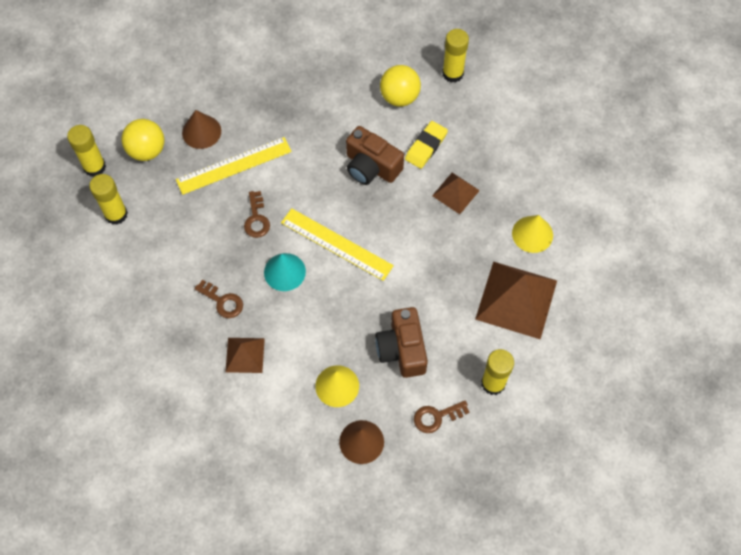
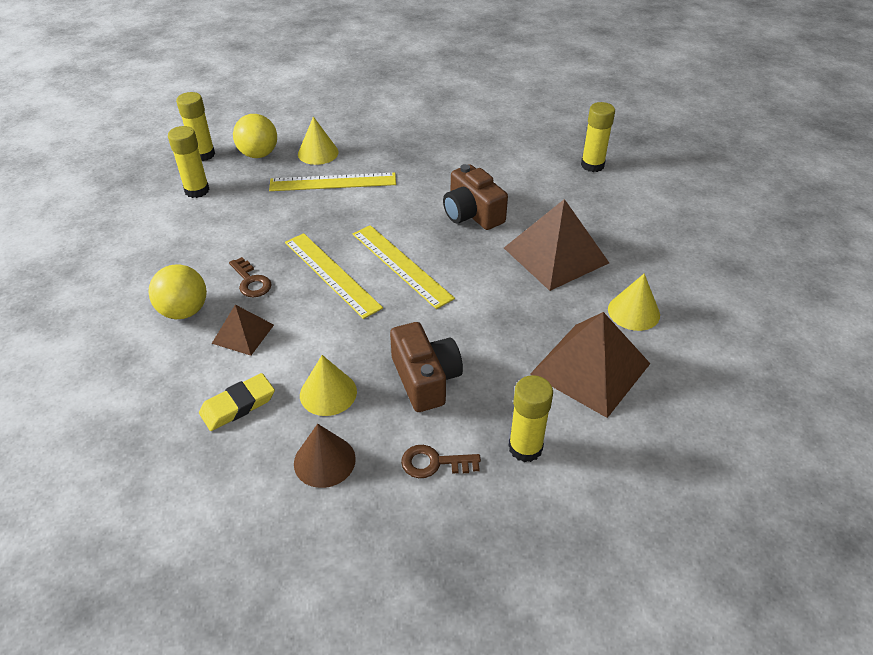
camera: 20 degrees right, 20 degrees down
(201, 132) = (318, 153): brown cone -> yellow cone
(256, 219) = (329, 225): brown key -> none
(284, 272) = (332, 274): turquoise cone -> yellow ruler
(399, 97) = (528, 170): yellow ball -> yellow ball (184, 311)
(402, 349) = (425, 379): brown camera -> brown camera turned 150 degrees clockwise
(426, 146) = (539, 212): yellow eraser -> yellow eraser (238, 405)
(455, 193) = (555, 255): brown pyramid -> brown pyramid, size x1.86

